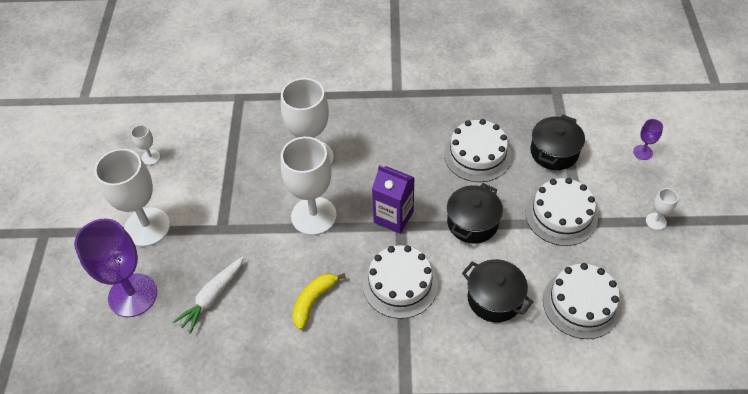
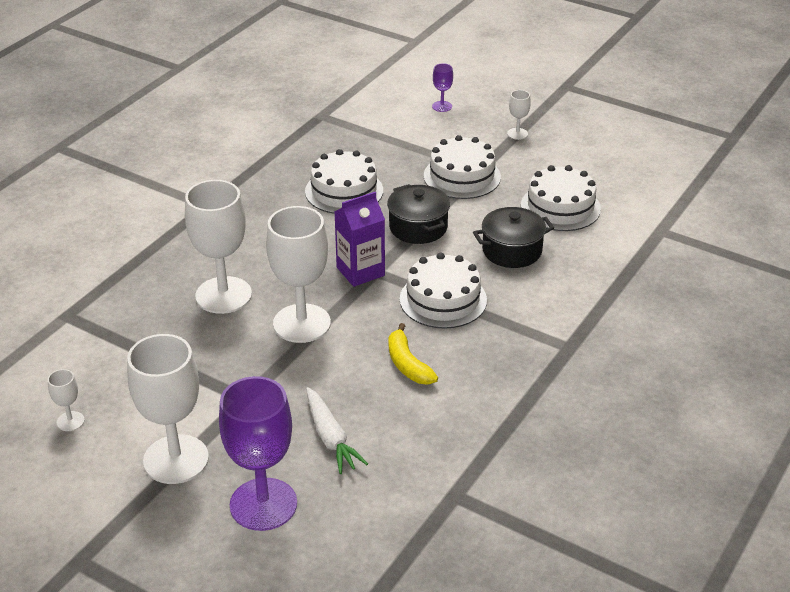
camera: 60 degrees left, 15 degrees down
(554, 152) = (390, 149): black pot -> none

